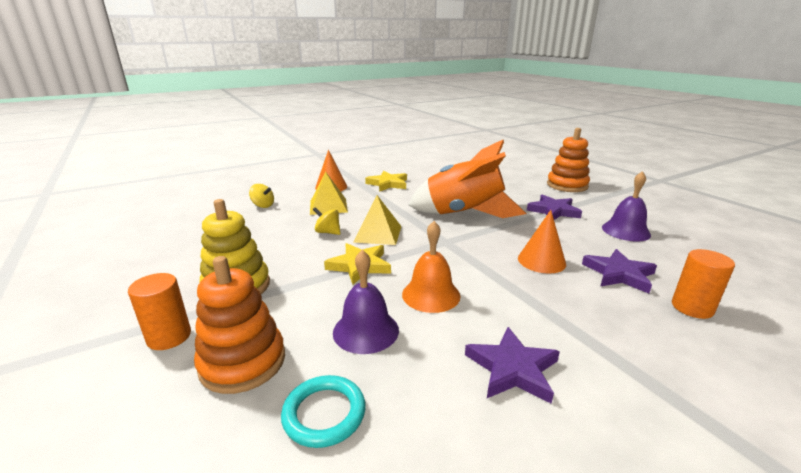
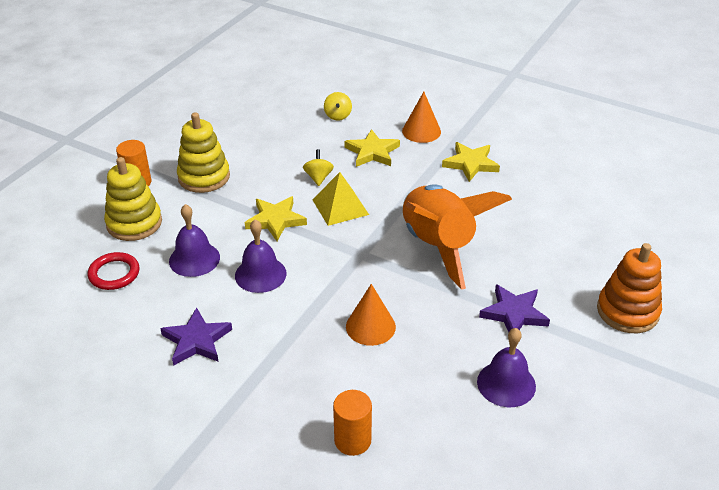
camera: 60 degrees right, 15 degrees up
(243, 362) = (134, 223): orange stacking toy -> yellow stacking toy
(324, 413) = (114, 274): turquoise ring -> red ring
(328, 206) = (372, 152): yellow pyramid -> yellow star
(431, 294) = (260, 274): orange bell -> purple bell
(619, 274) = (384, 385): purple star -> none

